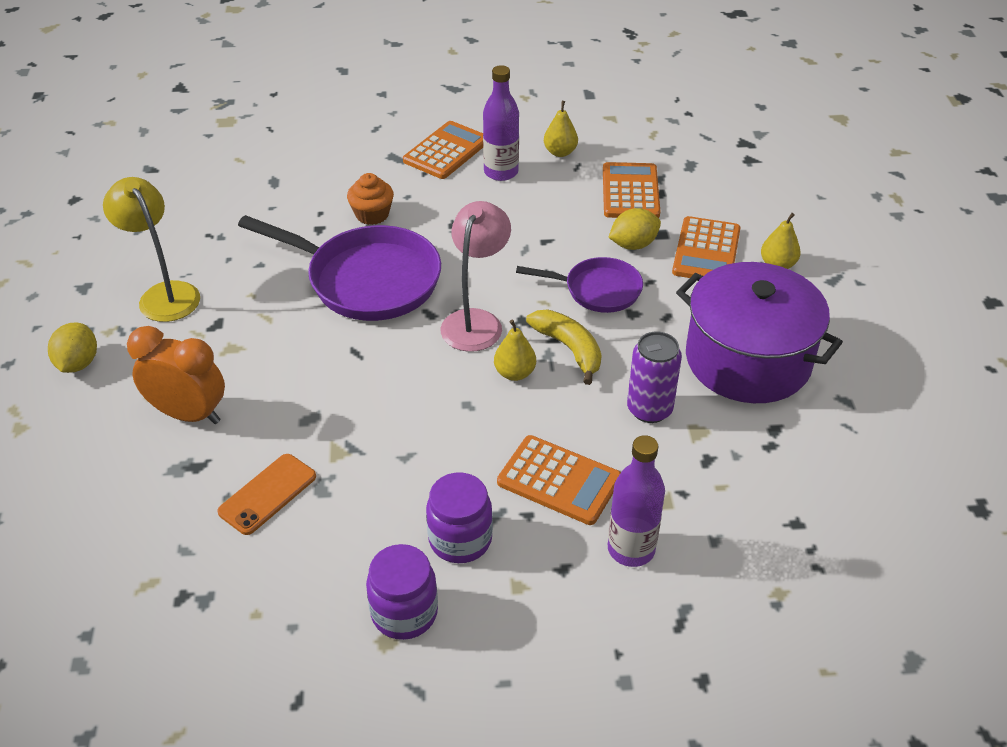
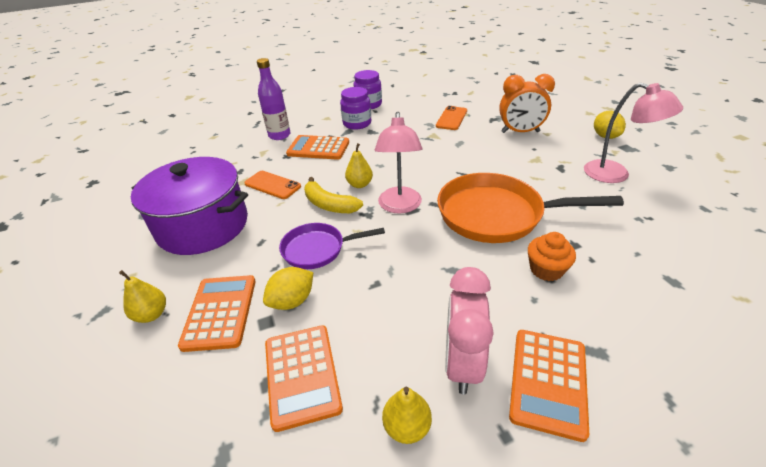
camera: 165 degrees right, 5 degrees down
(164, 294) = (615, 175): yellow lamp -> pink lamp
(367, 280) = (496, 214): purple pan -> orange pan
(501, 172) = (462, 363): purple bottle -> pink clock
(649, 409) = (272, 185): purple can -> orange phone

